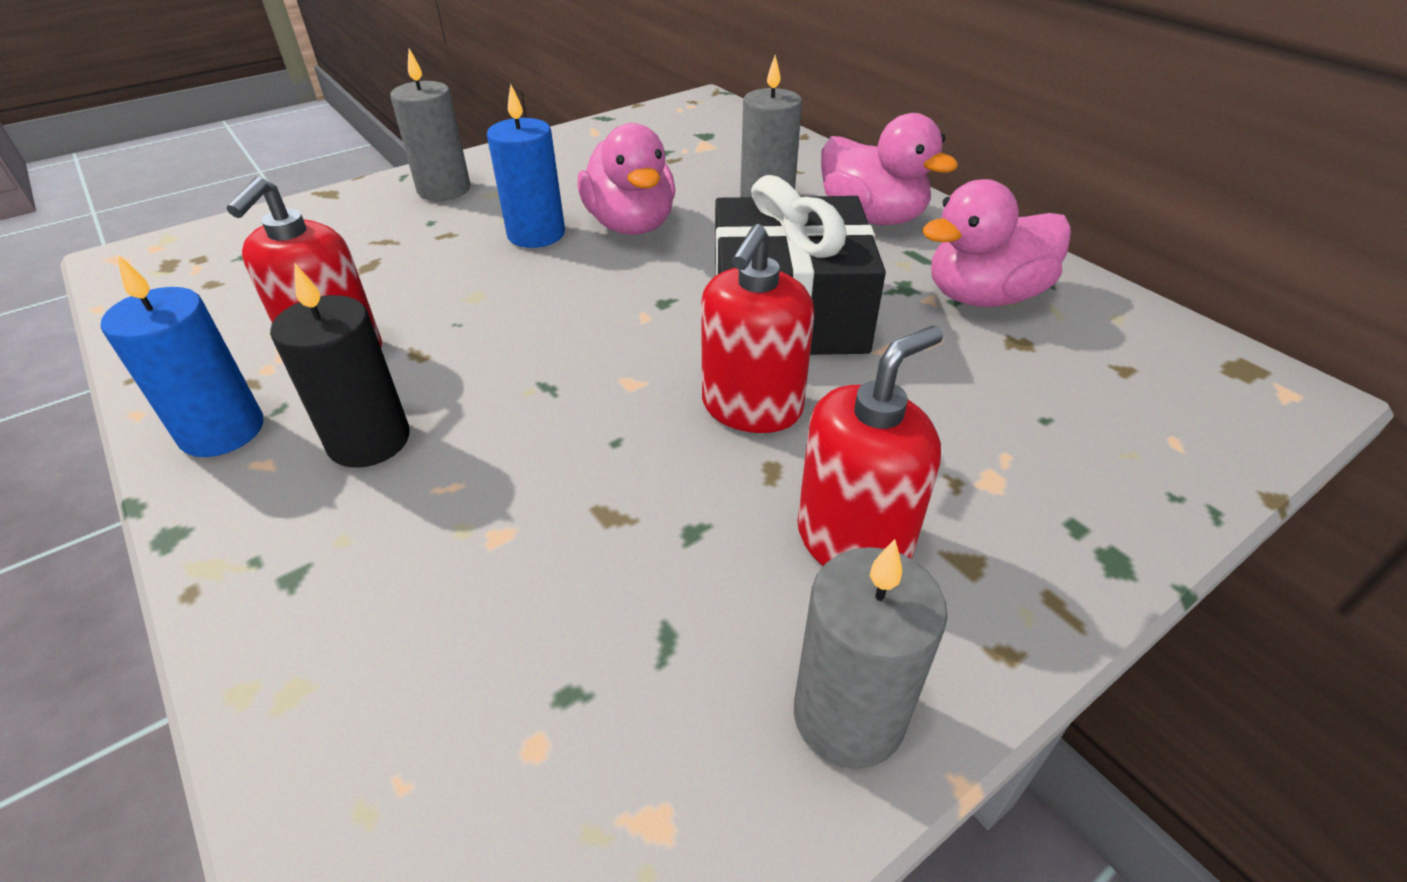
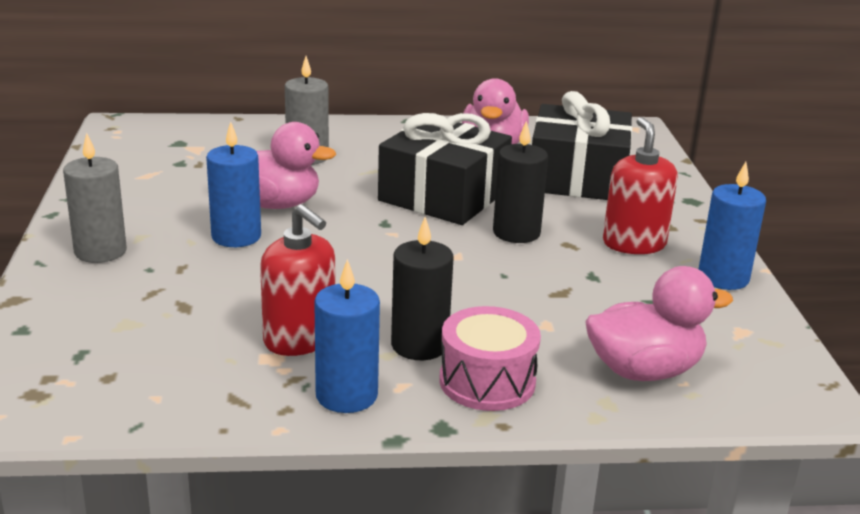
camera: 60 degrees left, 15 degrees down
(301, 534) = (487, 381): none -> pink drum
(751, 407) = (516, 233): red soap dispenser -> black candle
(848, 715) = (723, 278): grey candle -> blue candle
(872, 217) = (376, 140): pink duck -> pink duck (644, 371)
(1005, 400) = (577, 177): none -> black gift

